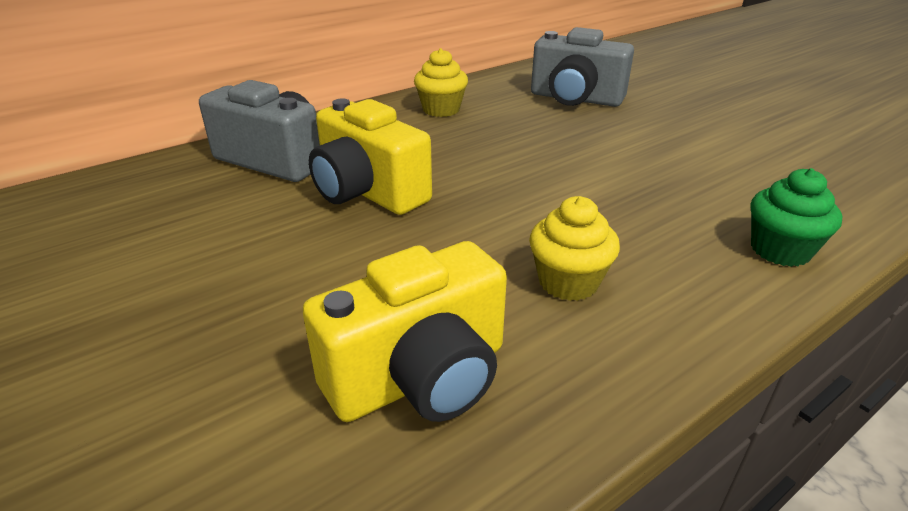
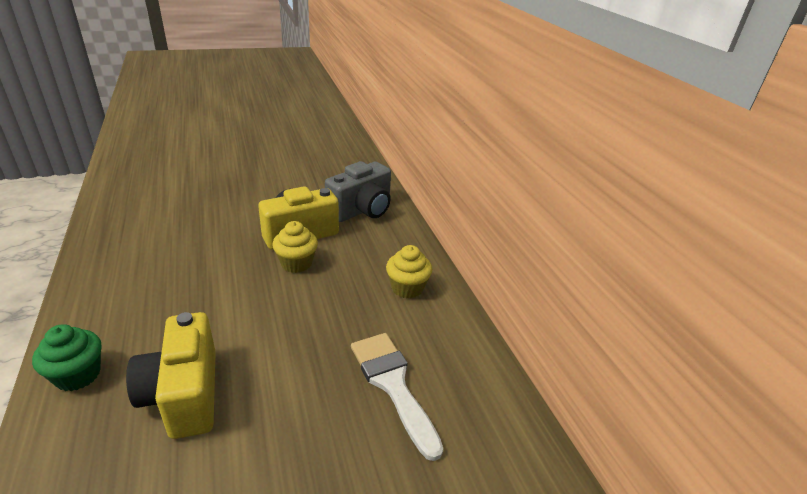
camera: 105 degrees right, 0 degrees up
(420, 377) = (150, 220): yellow camera -> yellow camera (184, 394)
(568, 282) = (155, 273): yellow cupcake -> yellow cupcake (296, 263)
(575, 99) = (393, 384): grey camera -> white brush

